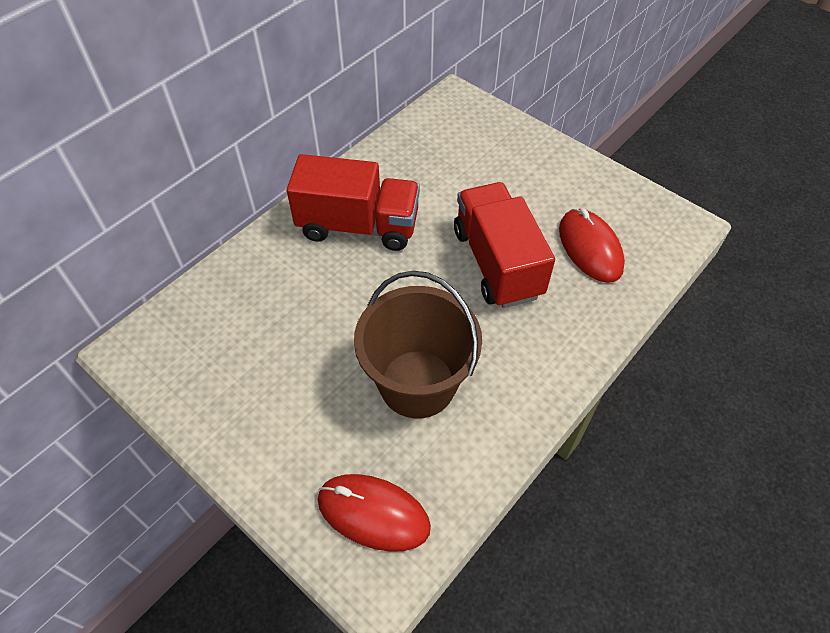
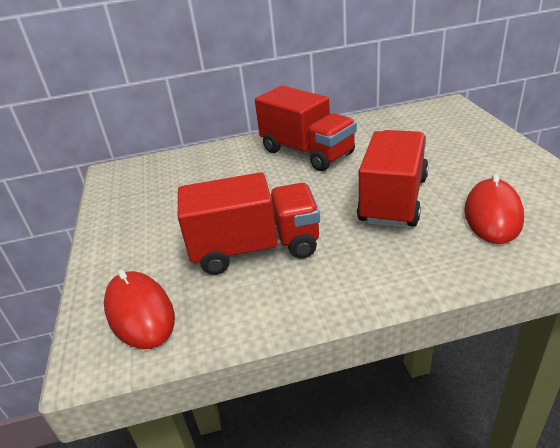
camera: 40 degrees right, 20 degrees down
(417, 383) = (255, 249): brown bucket -> red truck

